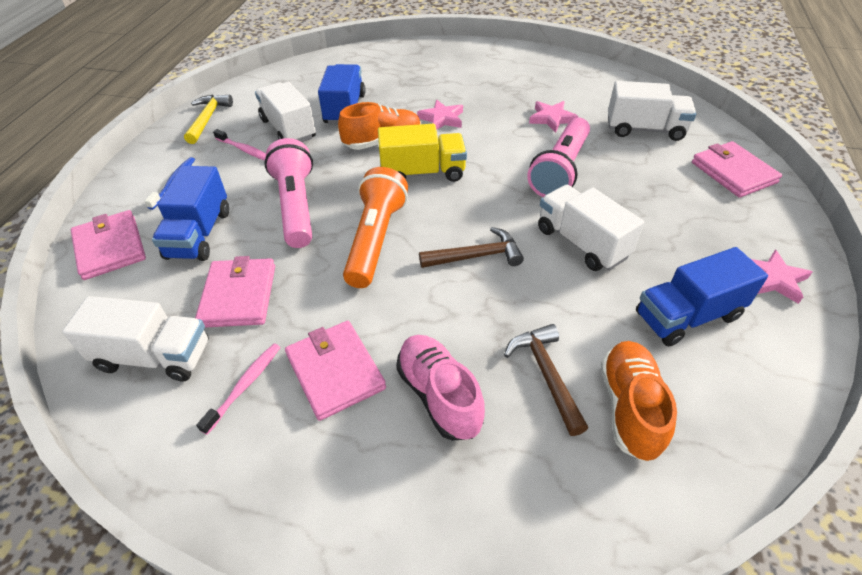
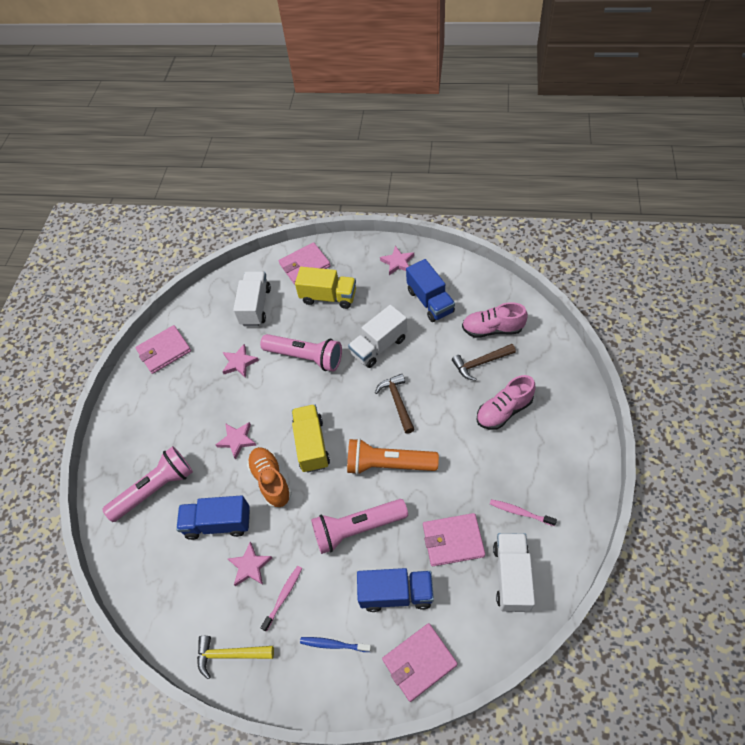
camera: 90 degrees left, 10 degrees up
(288, 129) = (250, 566): white truck -> pink star
(335, 371) = (500, 465): pink wallet -> pink wallet (164, 351)
(396, 73) = (155, 489): none -> pink flashlight
(630, 407) = (492, 329): orange shoe -> pink shoe
(674, 194) = (328, 297): none -> yellow truck

